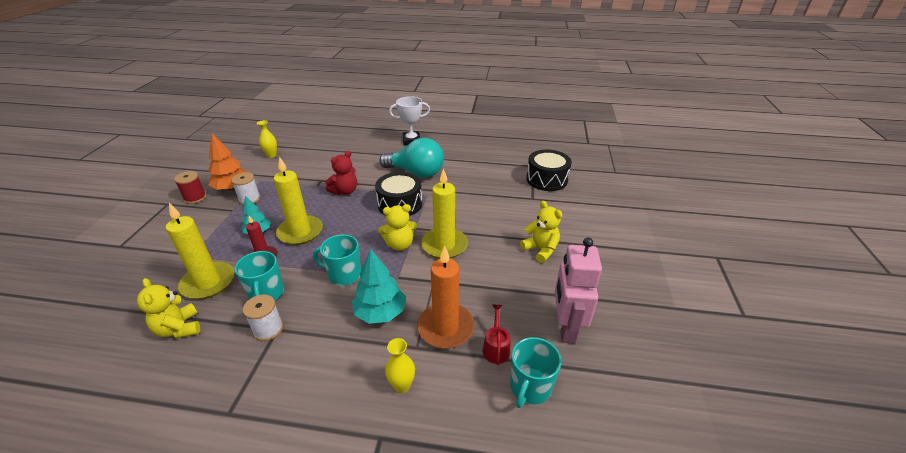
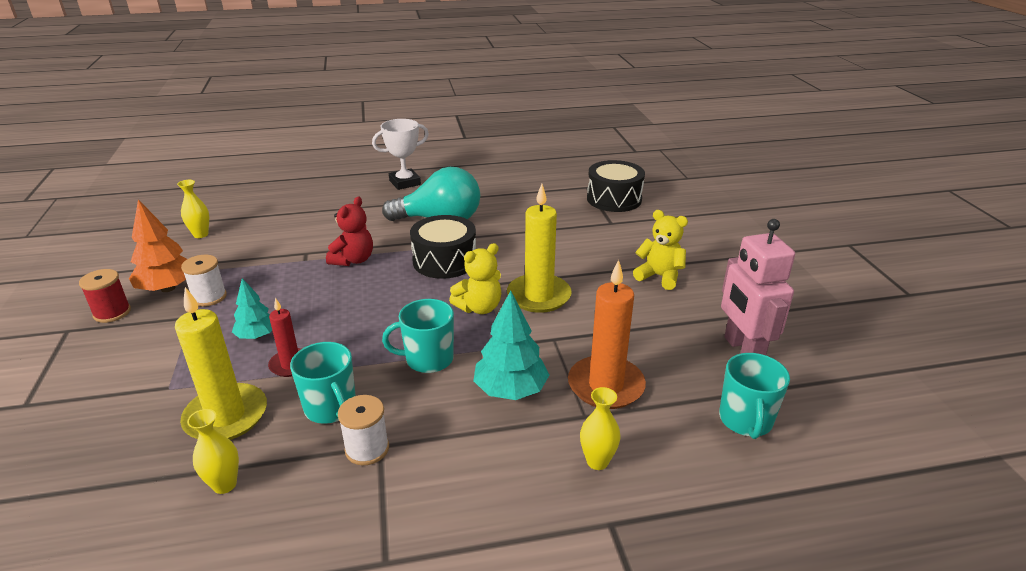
camera: 20 degrees left, 5 degrees down
(179, 328) = (224, 484): yellow teddy bear -> yellow vase
(300, 232) = (324, 322): yellow candle -> none
(496, 347) = (680, 391): red watering can -> none

